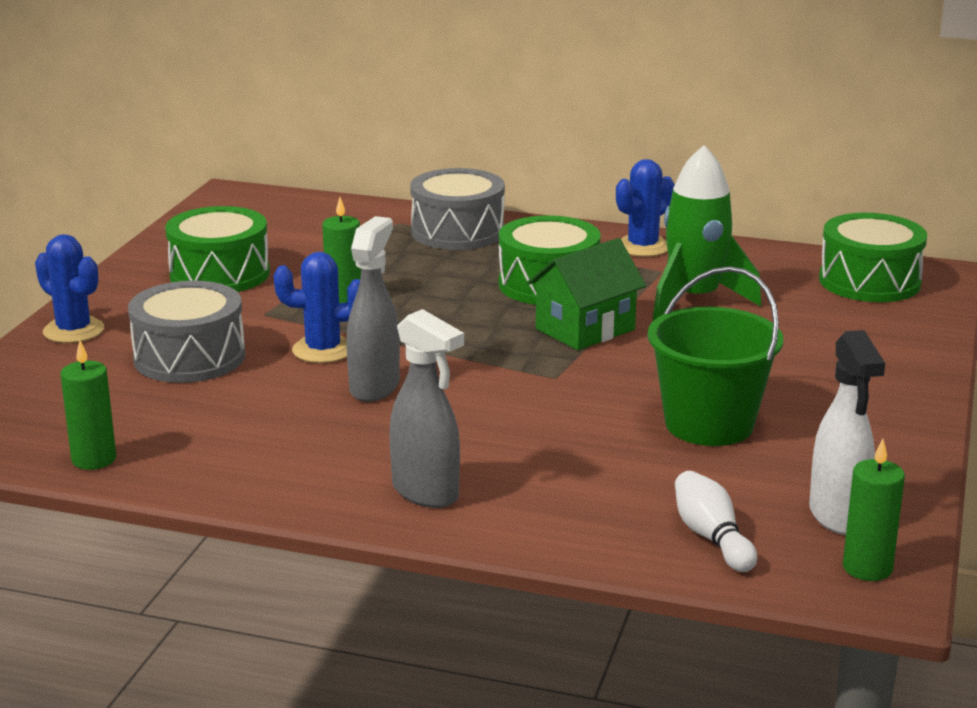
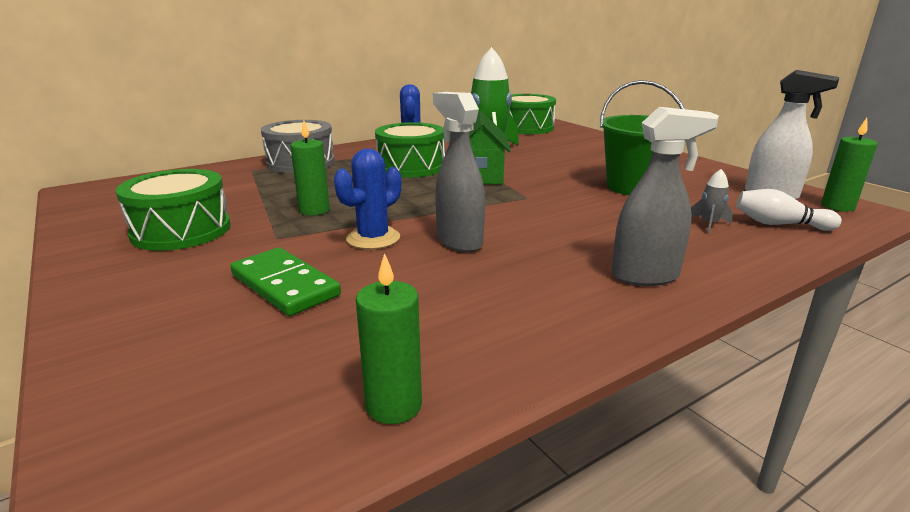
camera: 50 degrees left, 0 degrees up
(73, 331) = (117, 318): blue cactus -> none
(189, 357) = (284, 285): grey drum -> green domino
(637, 496) = (708, 224): none -> grey rocket

